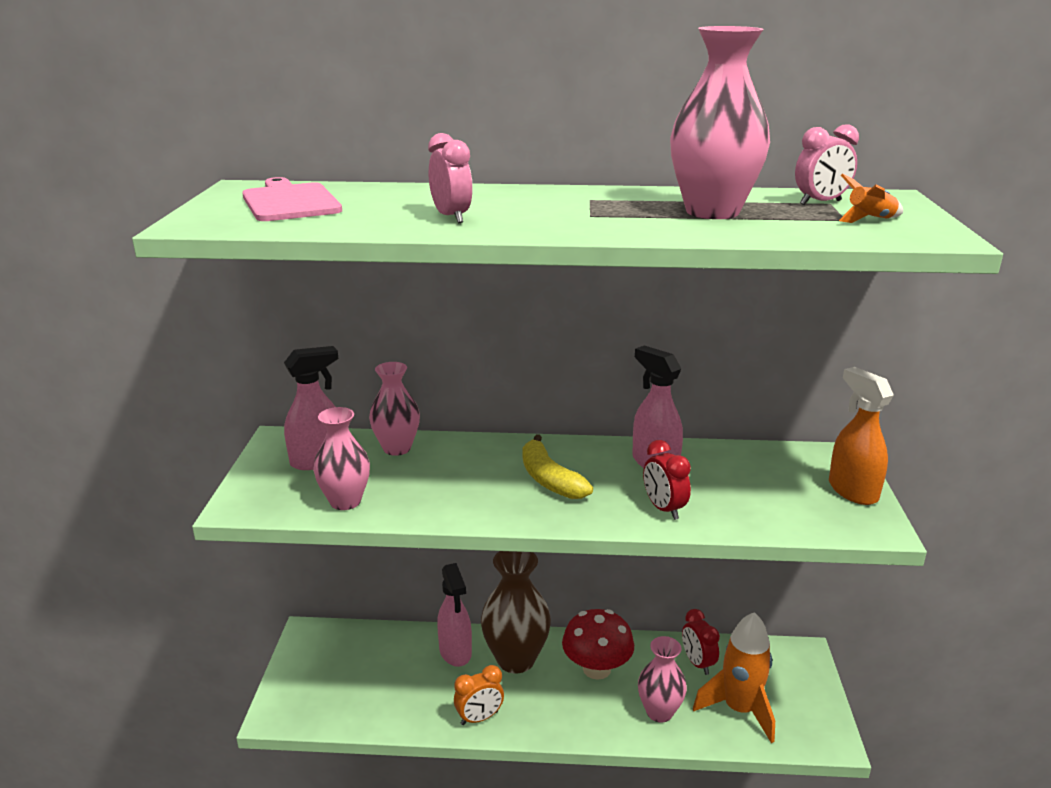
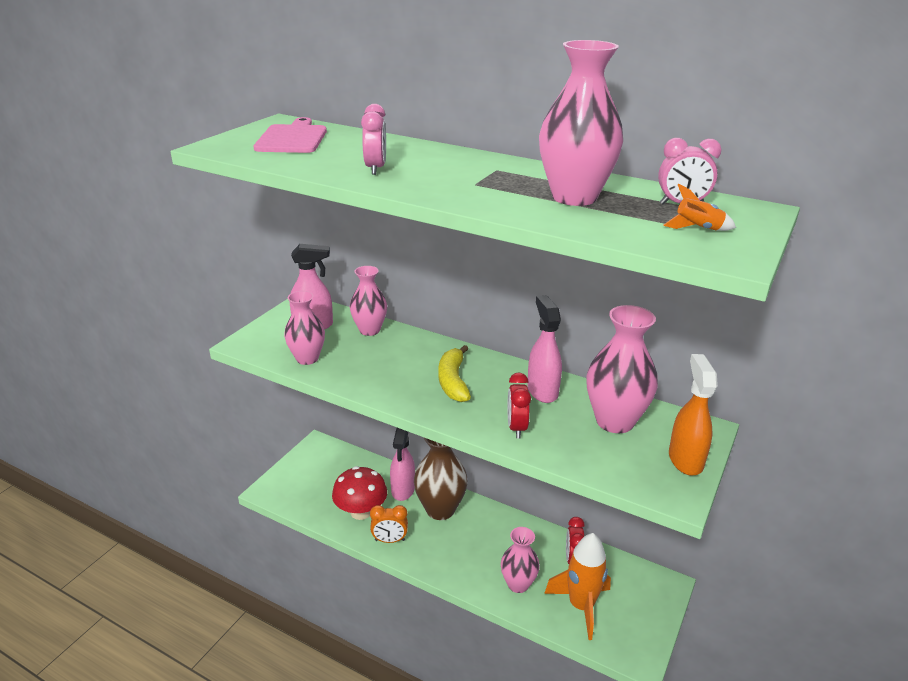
camera: 25 degrees right, 5 degrees up
(596, 668) = (493, 536): red mushroom -> red mushroom (361, 511)
(754, 473) = (615, 421): none -> pink vase

